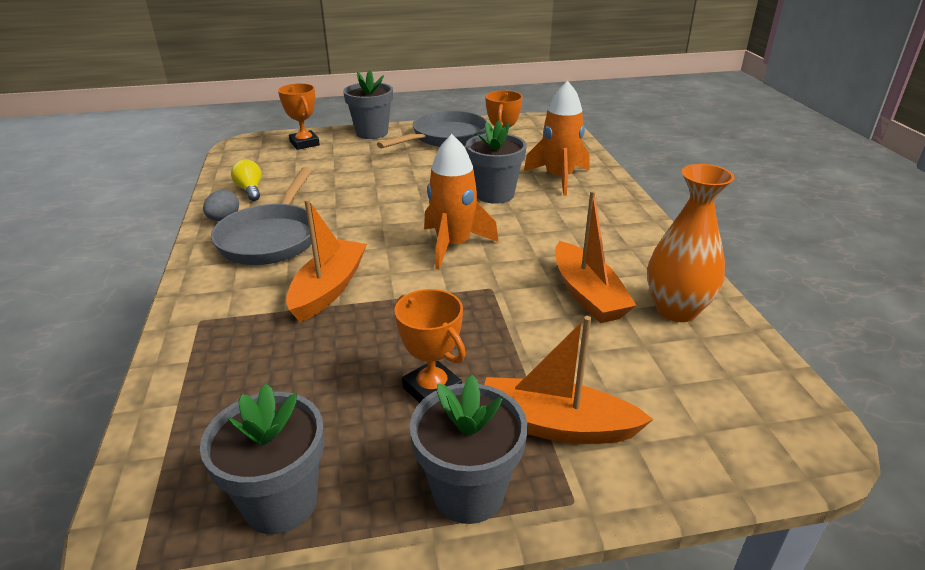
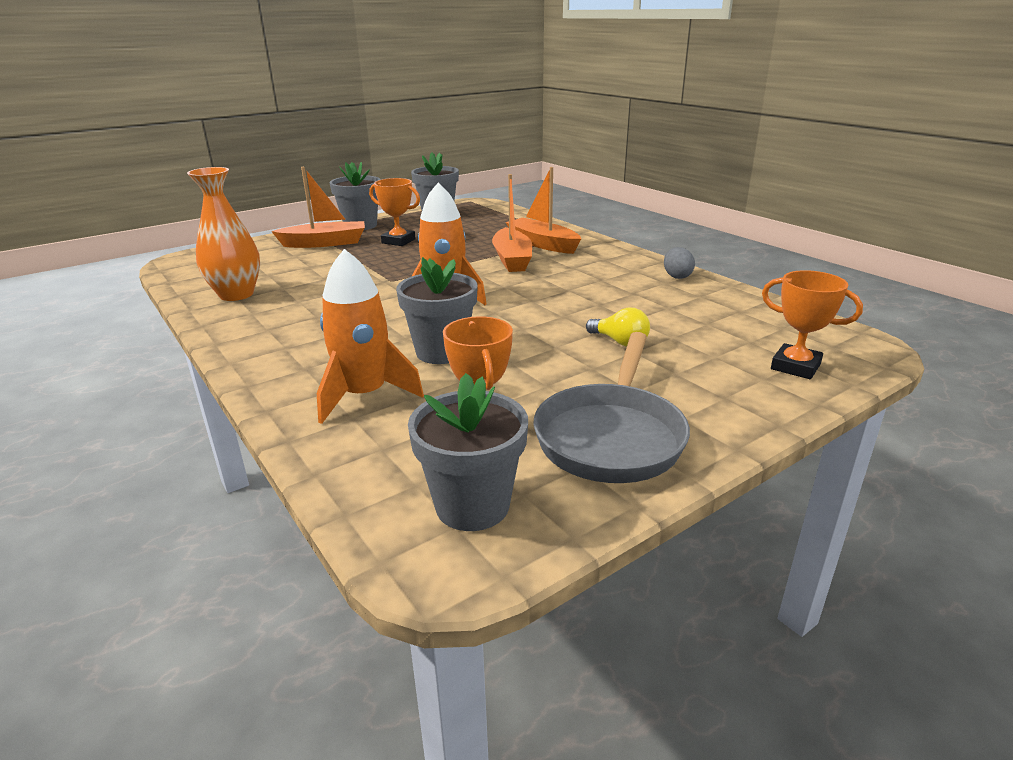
camera: 155 degrees right, 5 degrees down
(250, 190) = (713, 300): yellow light bulb -> yellow light bulb (620, 342)
(271, 238) = (609, 274): grey pan -> none
(372, 133) = (746, 414): grey flower pot -> grey flower pot (472, 505)
(587, 294) = (310, 290): orange boat -> orange boat (542, 244)

